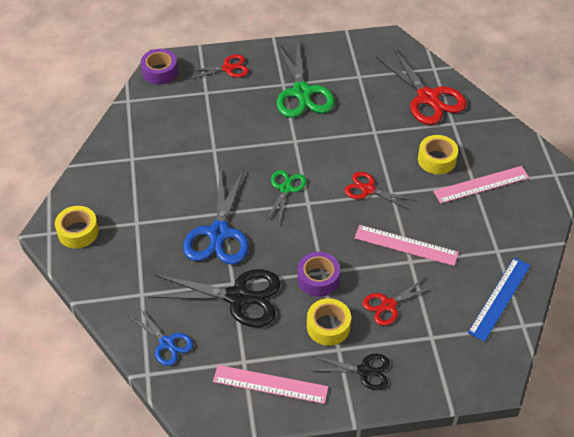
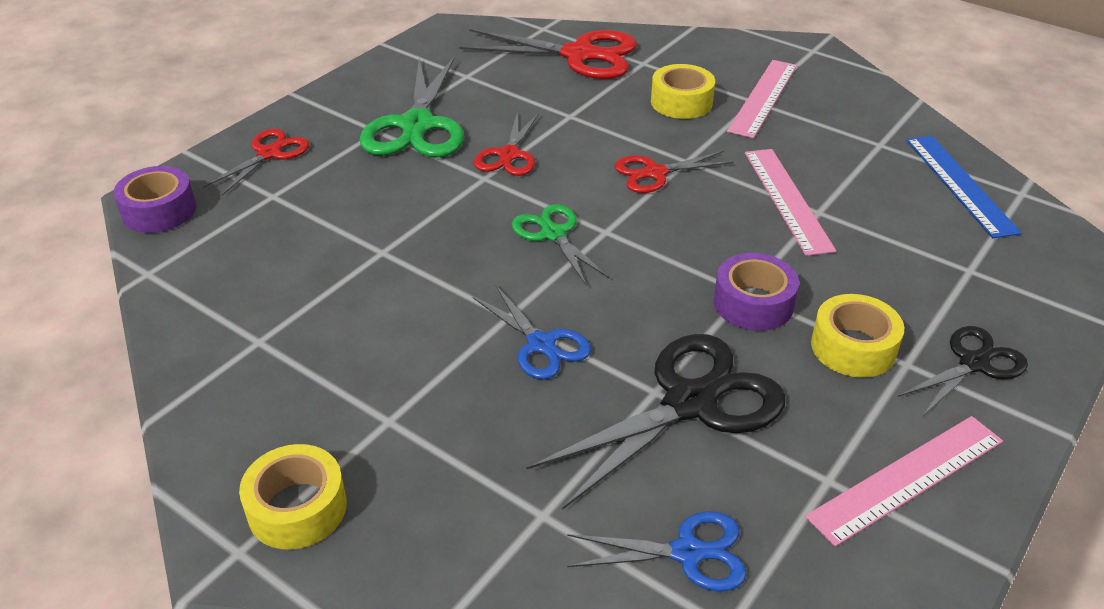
camera: 45 degrees left, 10 degrees down
(219, 233) = (541, 345): blue scissors -> blue scissors, size x0.57
(302, 92) = (417, 126): green scissors -> green scissors turned 60 degrees clockwise
(388, 305) = (874, 272): red scissors -> red scissors (509, 155)
(406, 245) = (788, 199): pink ruler -> pink ruler turned 75 degrees counterclockwise

